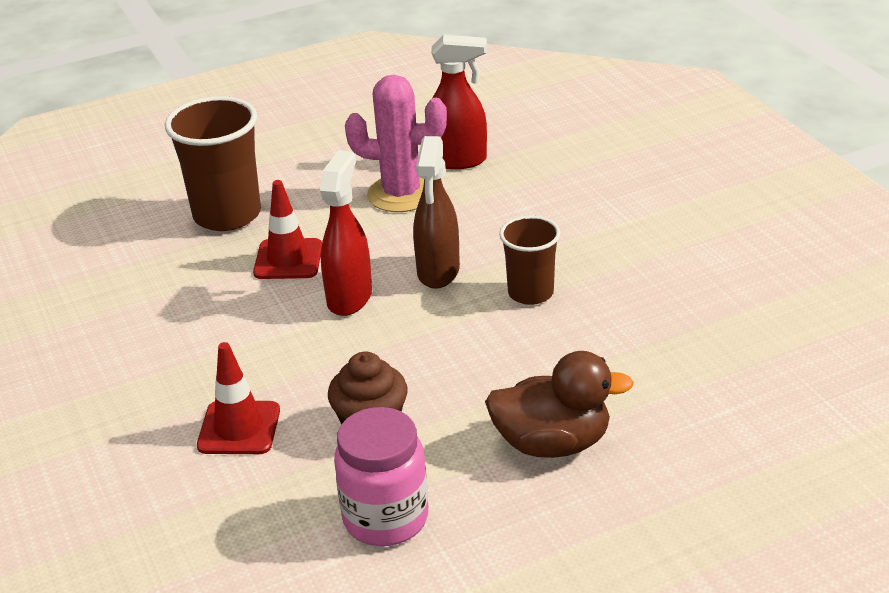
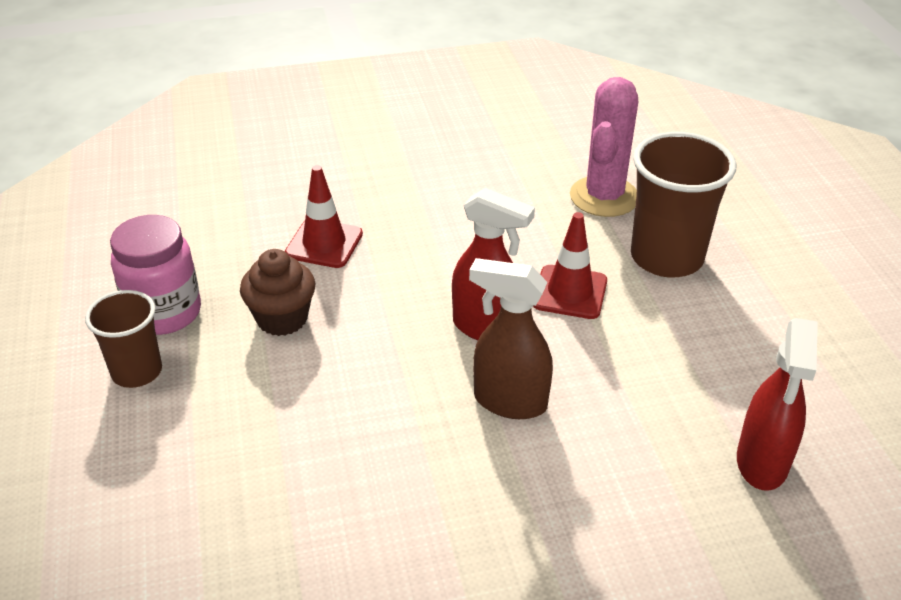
camera: 100 degrees right, 5 degrees up
(401, 194) = (684, 395): pink cactus -> pink cactus (604, 197)
(530, 293) = (439, 474): brown cup -> brown cup (137, 372)
(552, 443) = (185, 437): brown duck -> none

